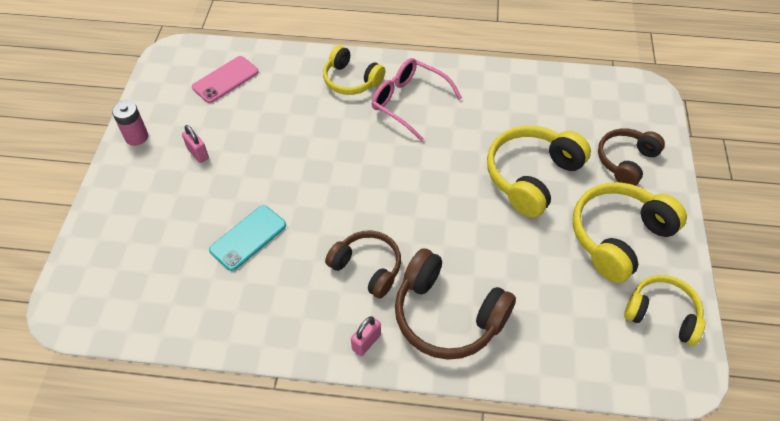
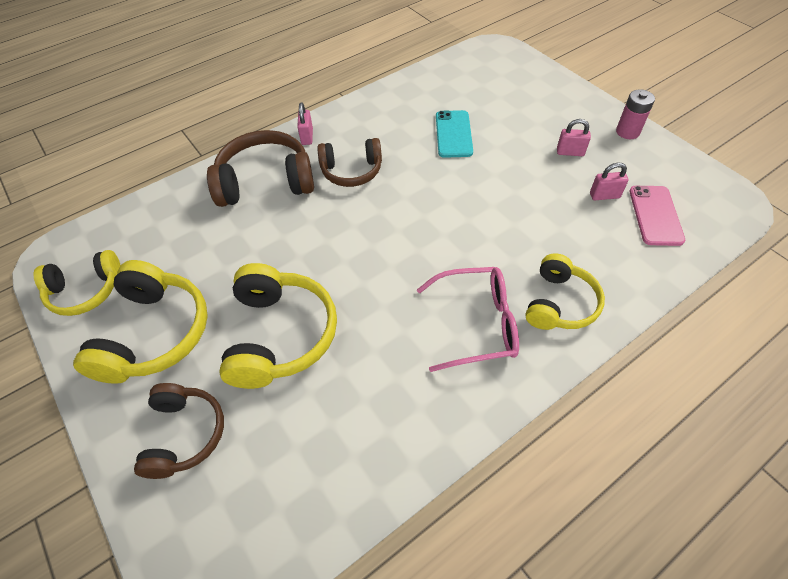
camera: 140 degrees right, 0 degrees up
(231, 111) = (604, 195): none -> pink padlock
(351, 80) = (559, 303): yellow headphones -> yellow headphones turned 120 degrees clockwise

